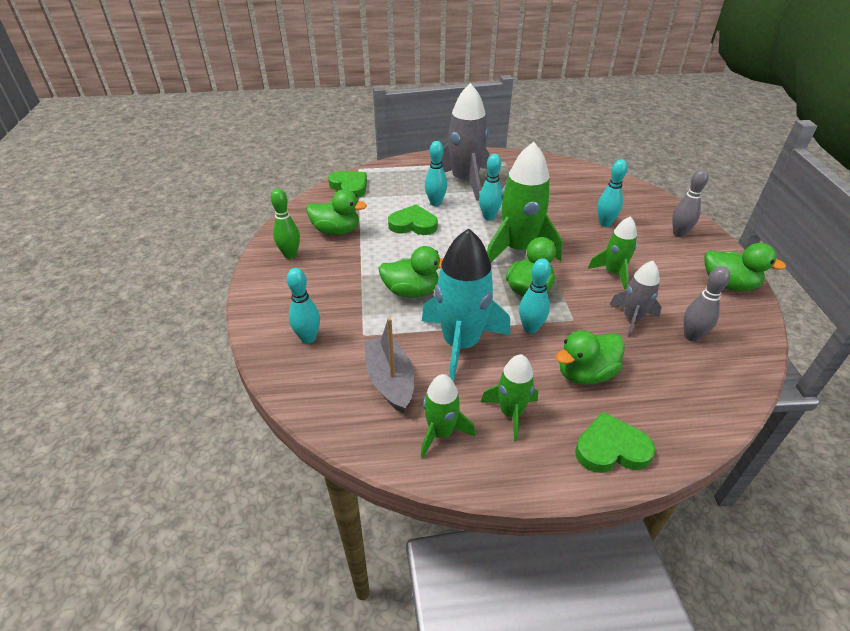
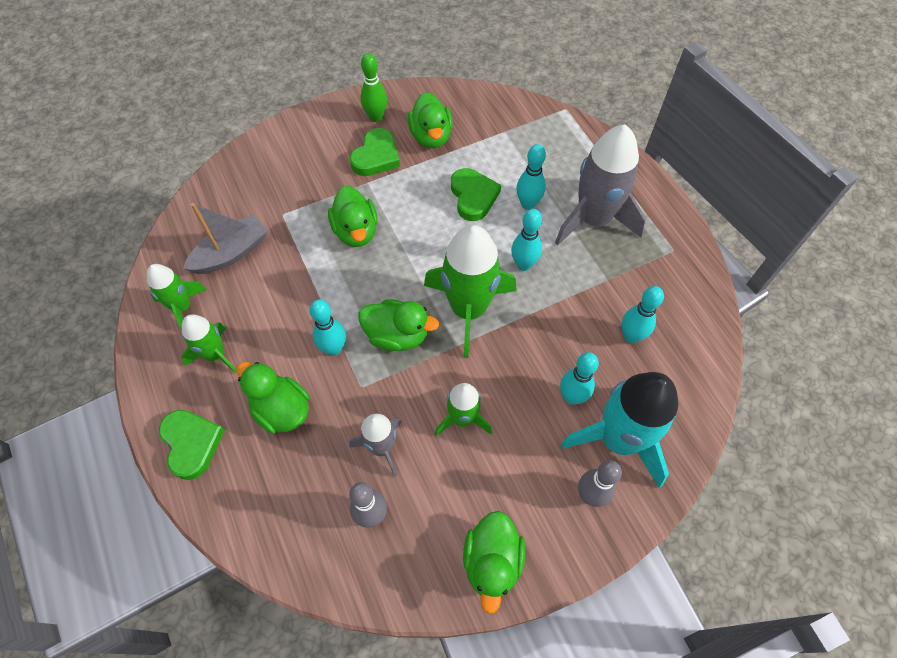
camera: 70 degrees right, 20 degrees up
(308, 338) = (266, 177): turquoise bowling pin -> turquoise bowling pin (631, 336)
(349, 187) = (521, 115): green heart -> green heart (376, 156)
(461, 344) = (292, 293): turquoise rocket -> turquoise rocket (618, 439)

